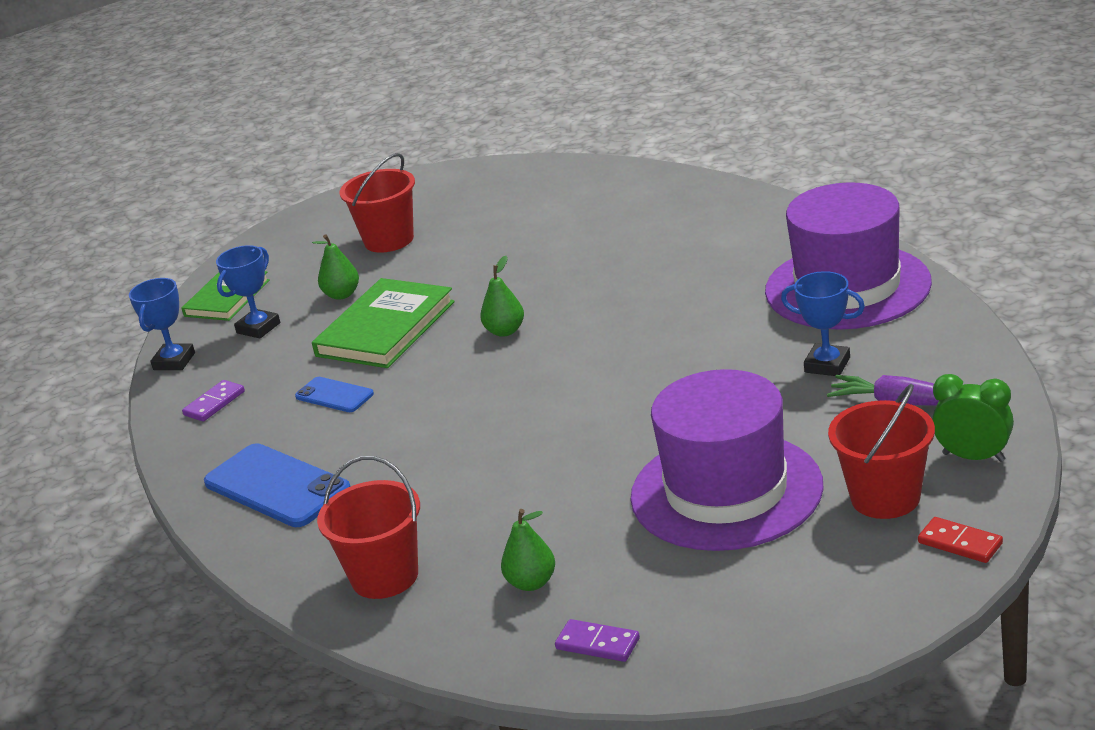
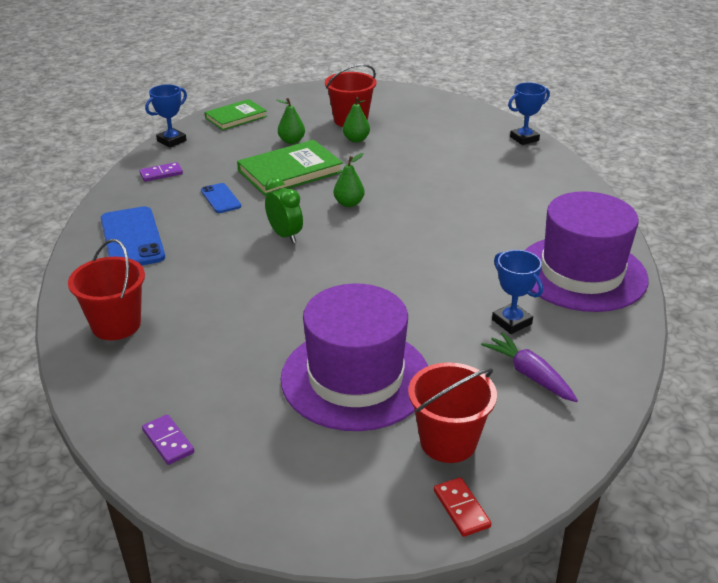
camera: 25 degrees right, 5 degrees up
(258, 328) = (230, 141): blue trophy -> blue trophy (524, 139)
(531, 583) = (181, 375): green pear -> green pear (356, 139)
(973, 457) = (539, 445): green clock -> green clock (285, 235)

